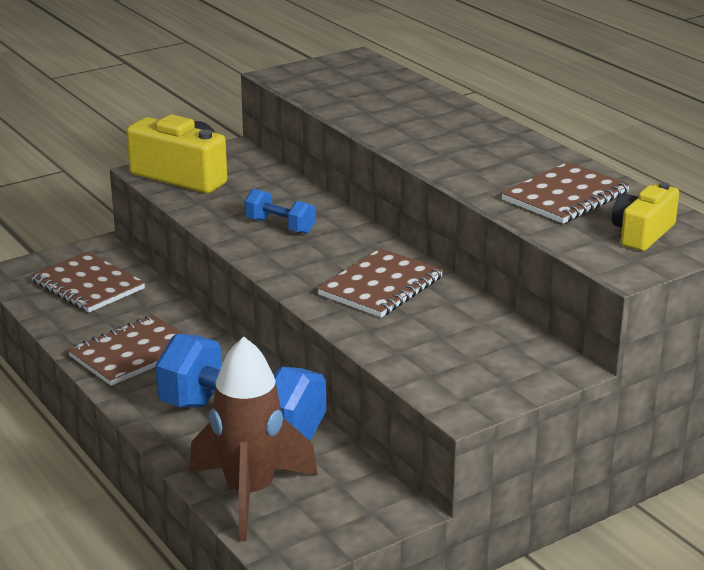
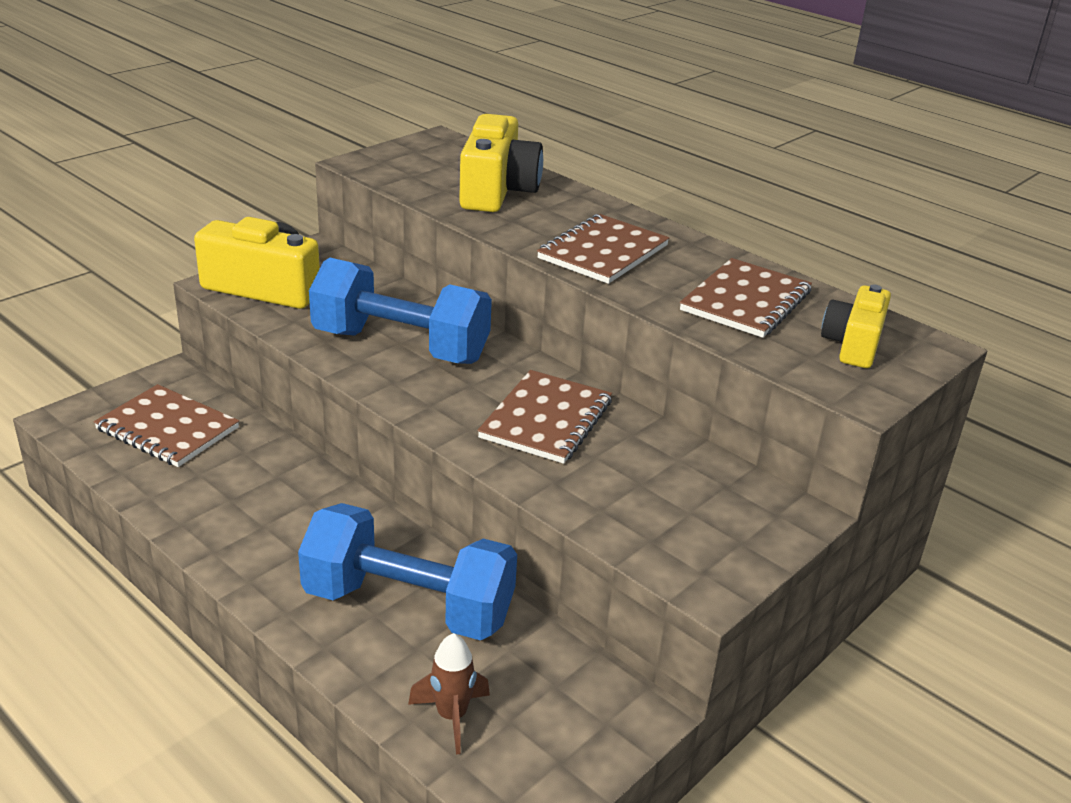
camera: 15 degrees left, 5 degrees up
(133, 353) = (247, 520): brown notebook -> brown notebook (603, 252)
(250, 494) = (451, 716): brown rocket -> brown rocket, size x0.50
(280, 226) = (400, 346): blue dumbbell -> blue dumbbell, size x2.08
(389, 102) = (497, 191): none -> yellow camera

